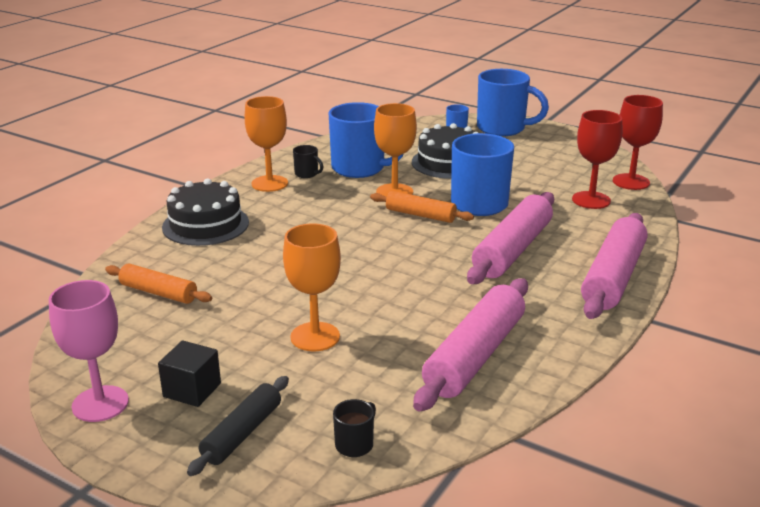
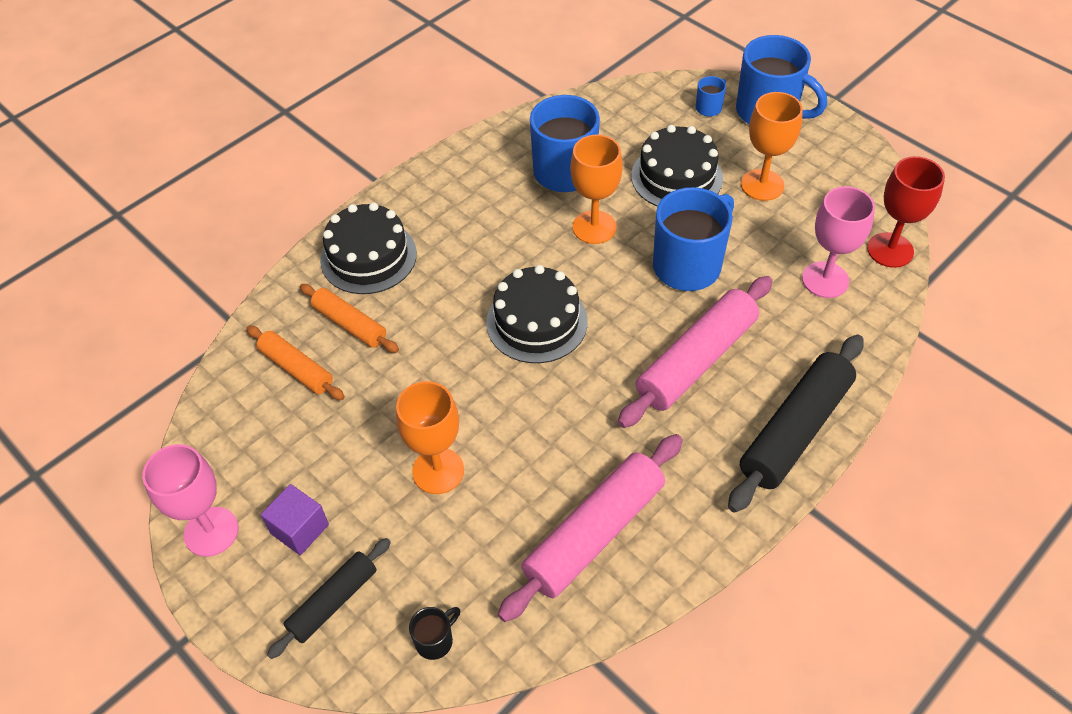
camera: 15 degrees right, 25 degrees up
(192, 390) = (299, 529): black cube -> purple cube
(269, 183) = (456, 188): orange goblet -> orange goblet (762, 185)
(307, 174) = (503, 175): black mug -> none
(368, 244) = (537, 322): none -> black cake
(420, 215) = (611, 277): orange rolling pin -> orange rolling pin (350, 324)
(591, 200) = (825, 280): red goblet -> pink goblet
(613, 277) = (794, 430): pink rolling pin -> black rolling pin

